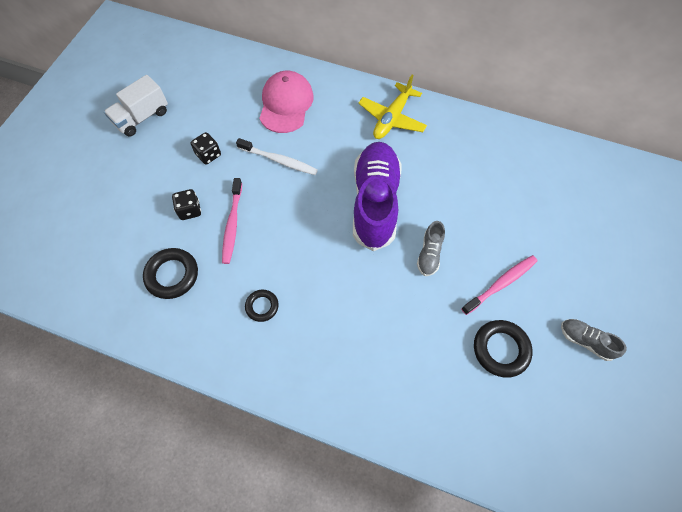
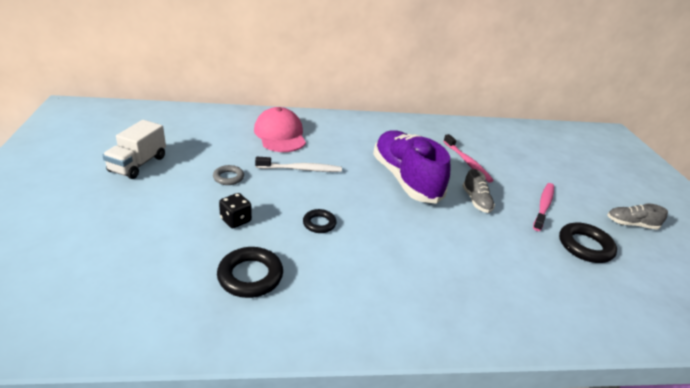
camera: 30 degrees left, 30 degrees down
(208, 155) = (228, 177): black dice -> grey ring
(232, 224) = (288, 221): pink toothbrush -> pink toothbrush (467, 162)
(262, 306) = (365, 275): black ring -> black ring (319, 223)
(392, 118) = (375, 129): yellow plane -> none

